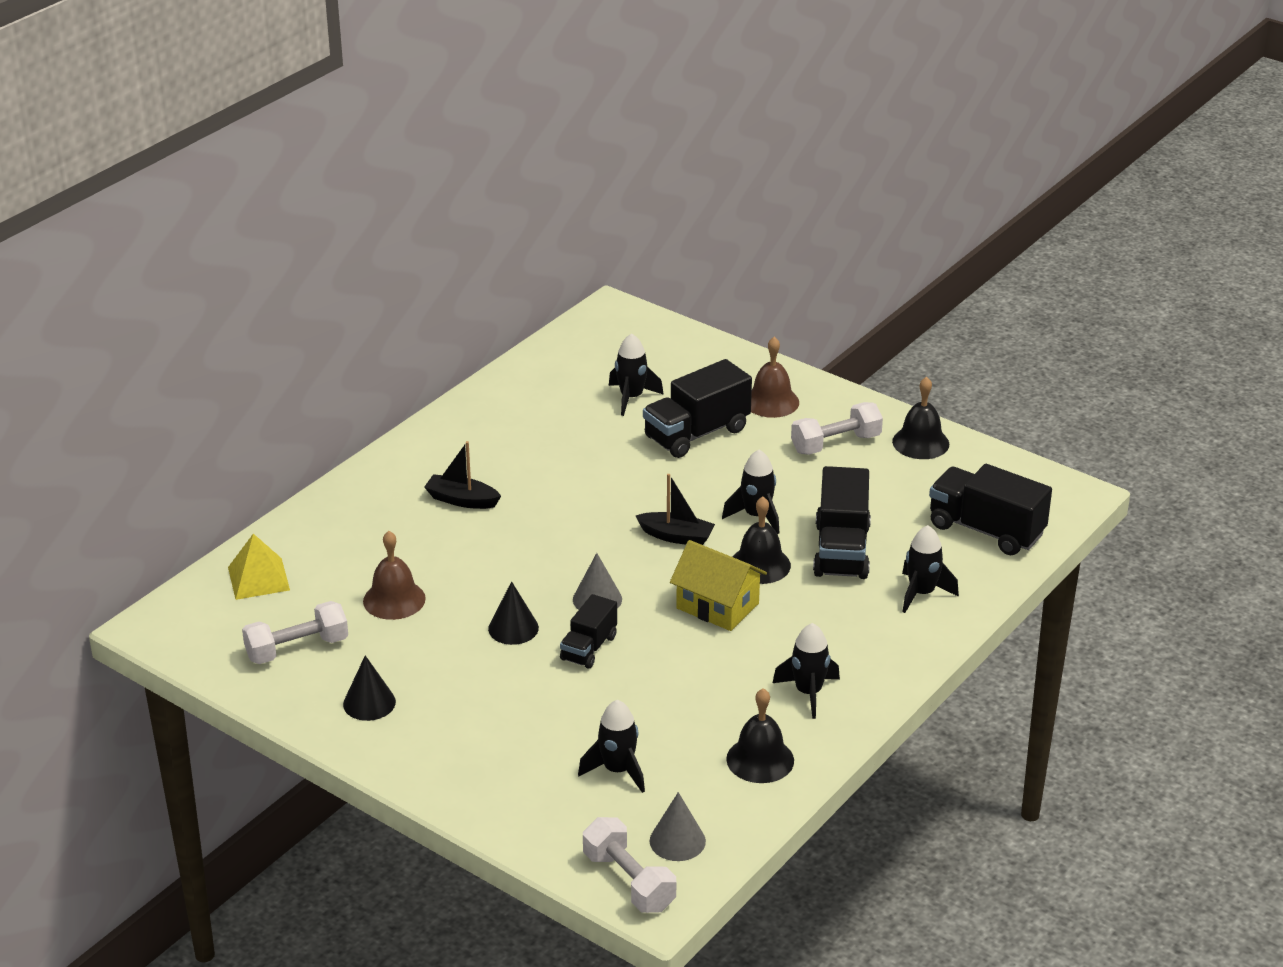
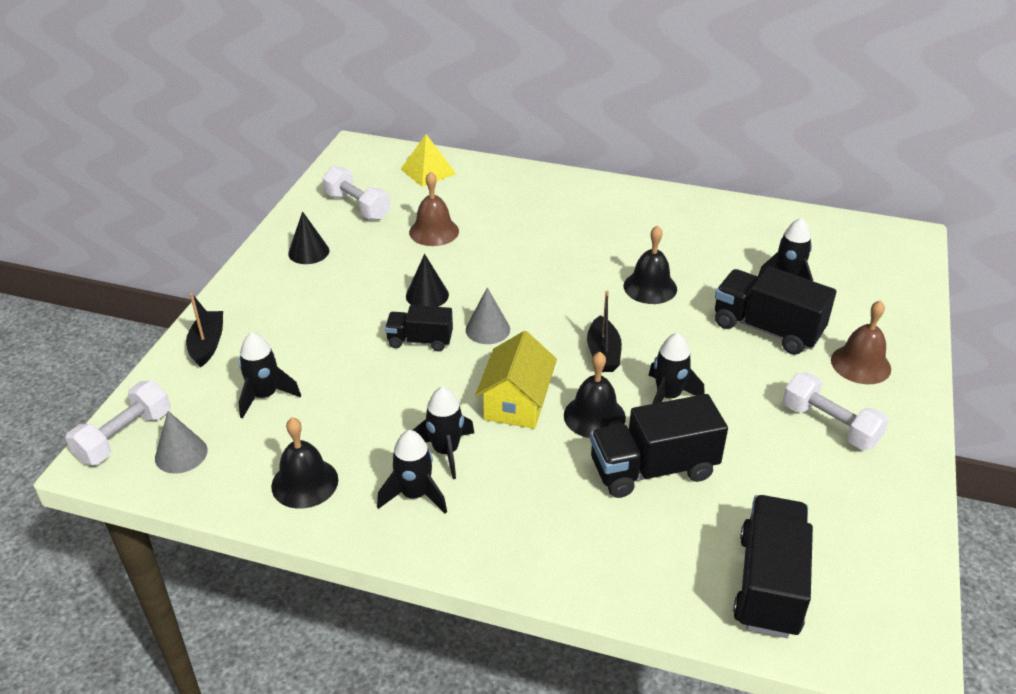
camera: 70 degrees right, 5 degrees up
(462, 500) = (576, 230): black boat -> black boat (207, 344)
(920, 442) = (888, 491): black bell -> black bell (650, 287)
(921, 593) = (618, 550): black rocket -> black rocket (446, 451)

